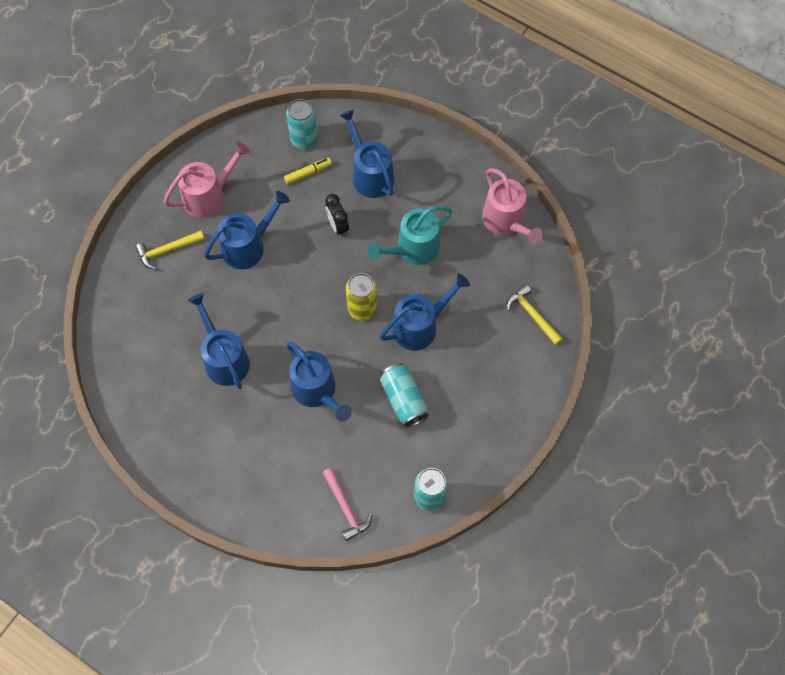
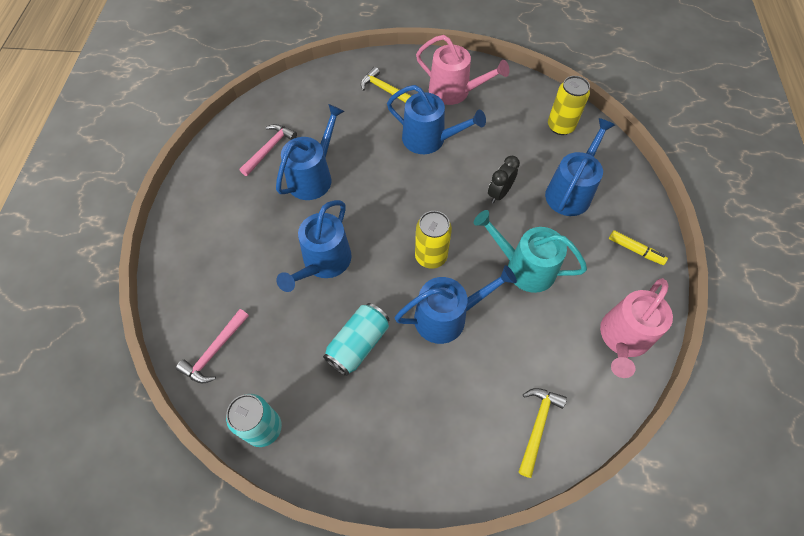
camera: 60 degrees right, 5 degrees down
(168, 381) = (270, 149): none -> pink hammer
(304, 139) = (560, 126): turquoise can -> yellow can
(308, 173) = (531, 145): yellow marker -> yellow marker (635, 250)
(419, 326) = (446, 317): blue watering can -> blue watering can turned 45 degrees counterclockwise

